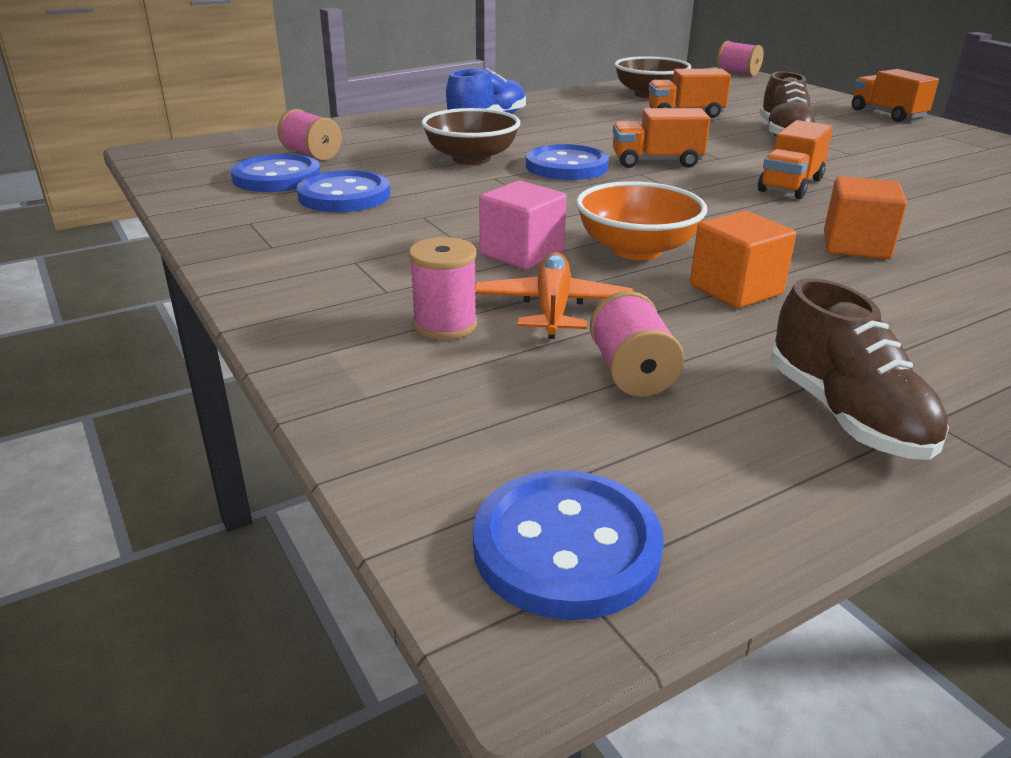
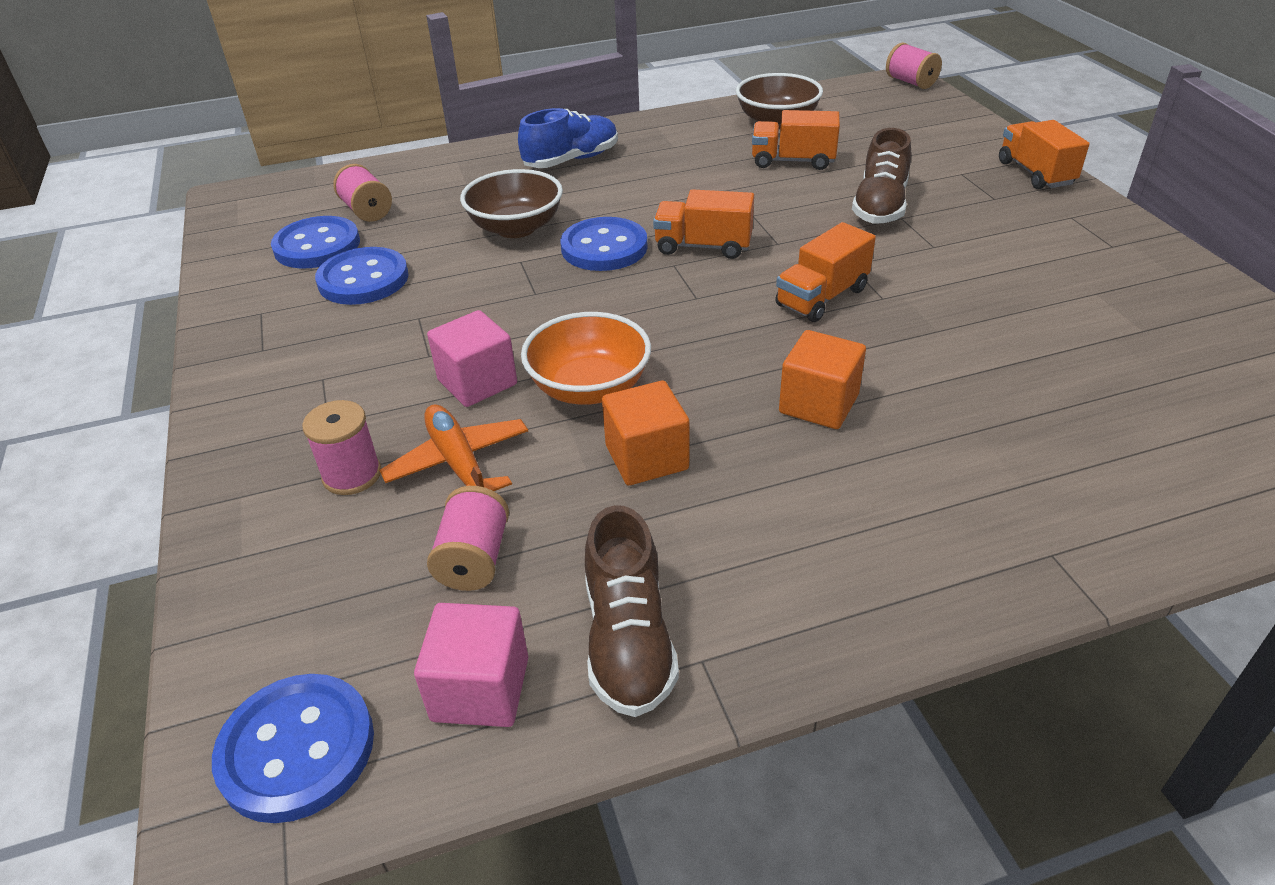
camera: 15 degrees right, 10 degrees up
(552, 308) = (458, 463): orange plane -> orange plane turned 45 degrees counterclockwise
(730, 469) = (480, 689): none -> pink cube

